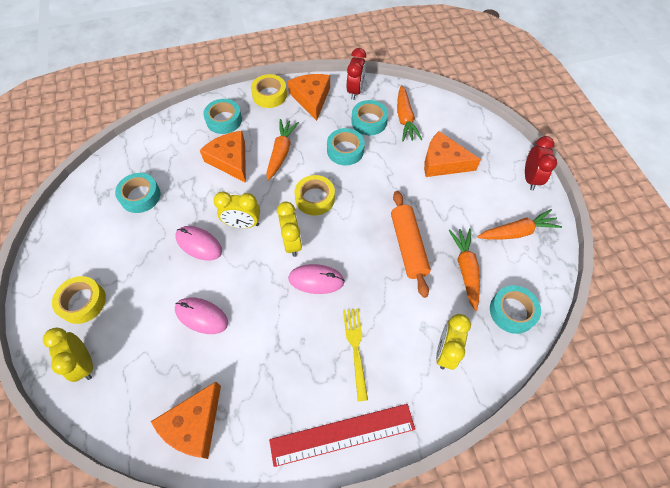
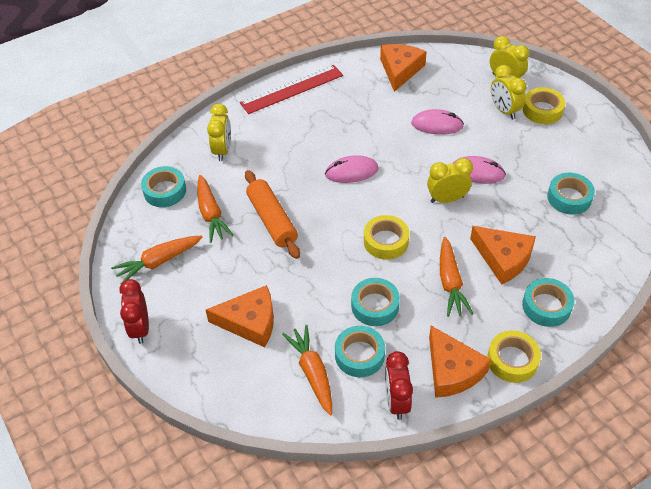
camera: 165 degrees right, 10 degrees down
(292, 243) = (389, 195): yellow clock -> yellow clock (504, 110)
(355, 349) = (298, 135): yellow fork -> none

